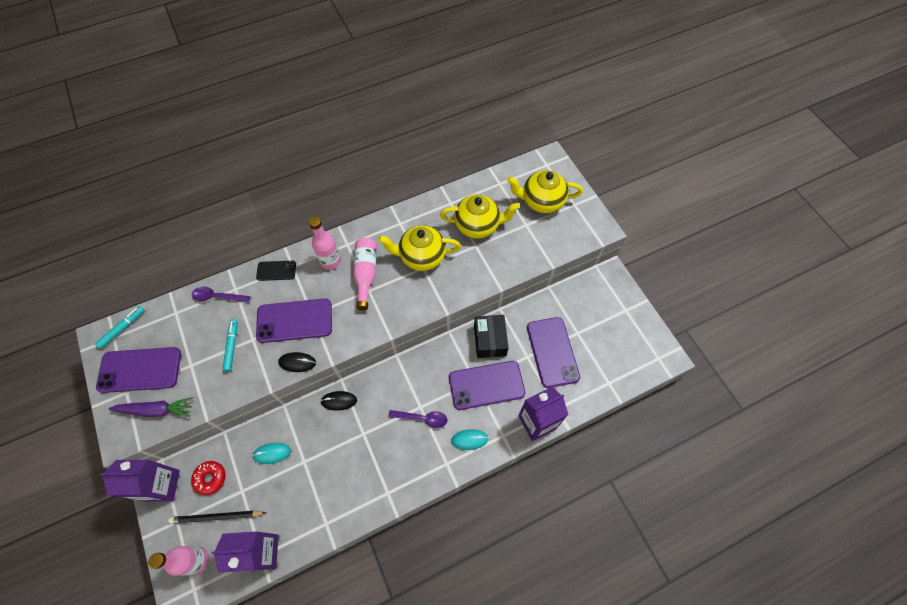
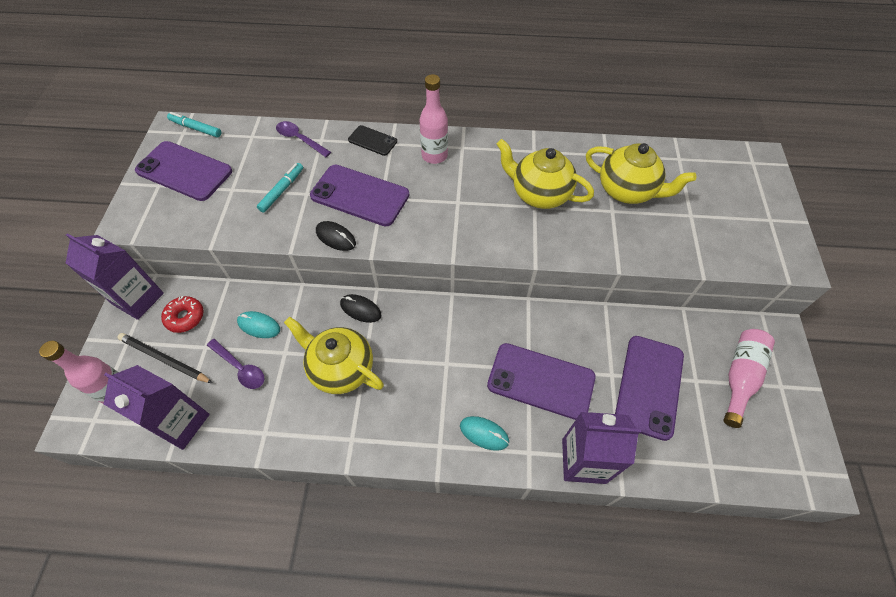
camera: 30 degrees right, 5 degrees down
(122, 328) = (196, 128): turquoise marker -> turquoise marker turned 135 degrees counterclockwise
(156, 410) = (172, 214): purple carrot -> none
(366, 274) = (464, 184): pink bottle -> pink bottle (740, 377)
(422, 418) = (441, 377): purple spoon -> purple spoon (240, 368)
(490, 340) = (573, 332): black box -> none
(541, 201) = (725, 198): yellow teapot -> yellow teapot (341, 368)

